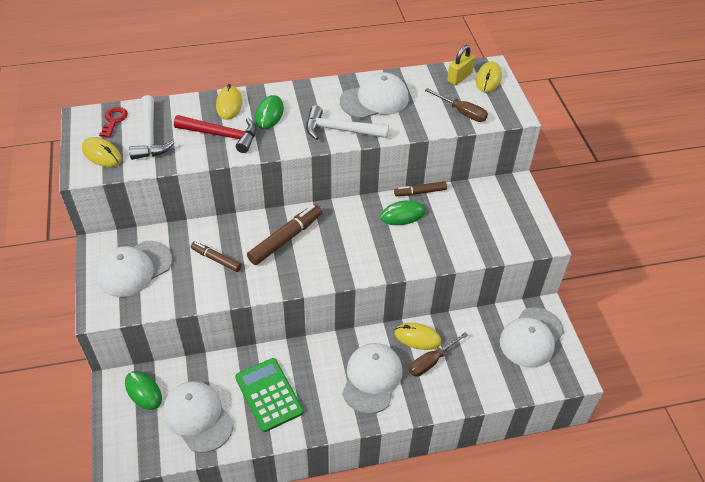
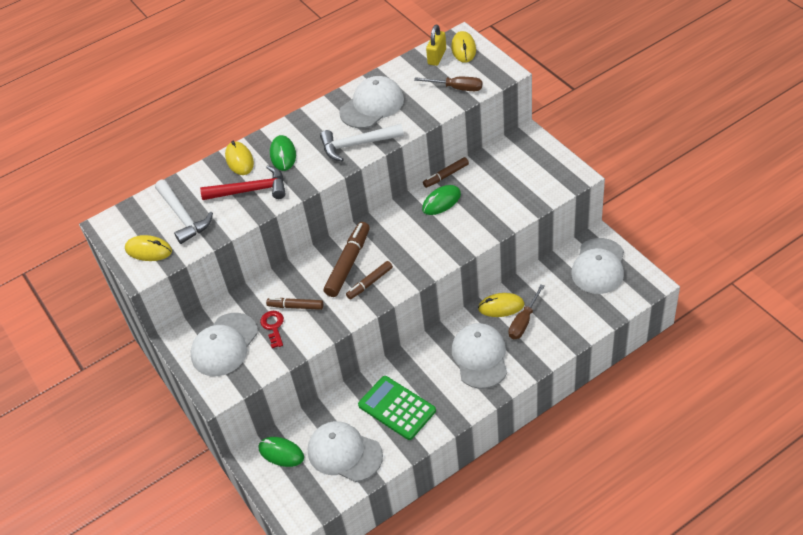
camera: 15 degrees left, 0 degrees up
(114, 120) = (139, 216): red key -> red key (273, 326)
(294, 265) = (370, 283): none -> brown marker

